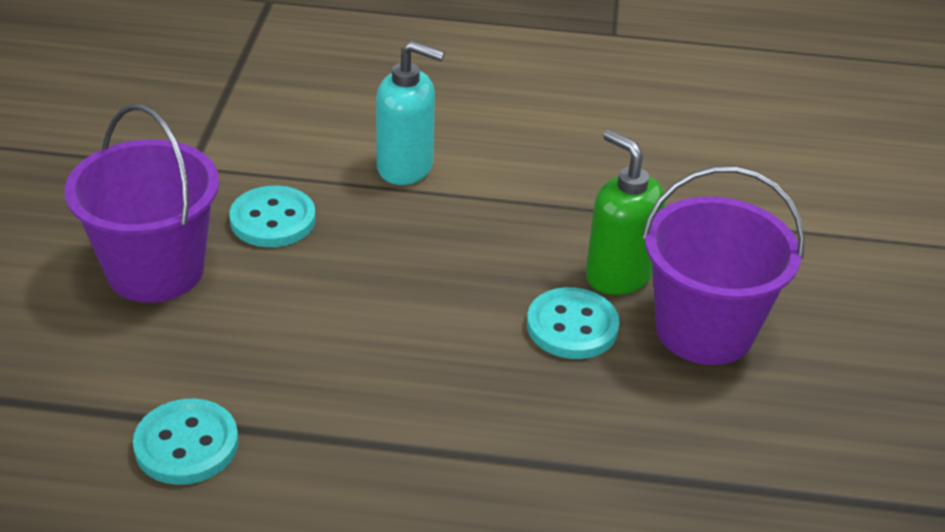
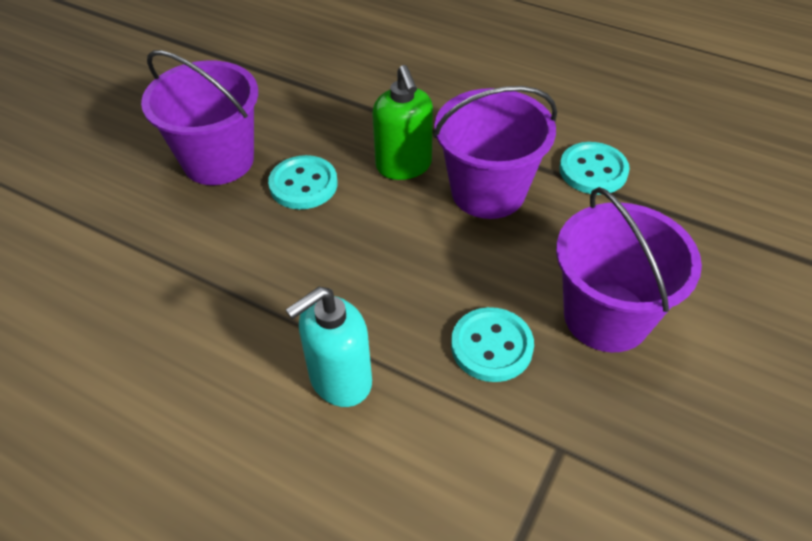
camera: 155 degrees left, 10 degrees up
(329, 375) = (488, 192): none -> purple bucket
(406, 167) = (340, 380): turquoise soap dispenser -> turquoise soap dispenser turned 75 degrees counterclockwise
(618, 275) = (239, 215): green soap dispenser -> green soap dispenser (404, 166)

